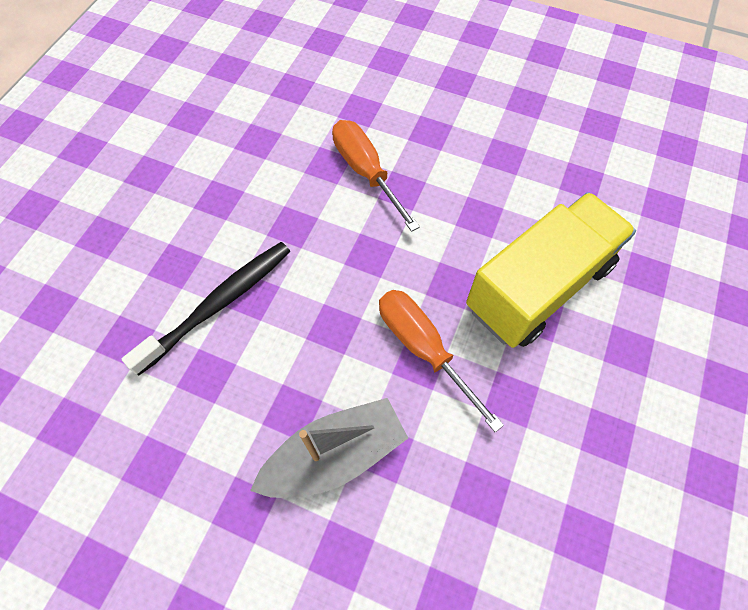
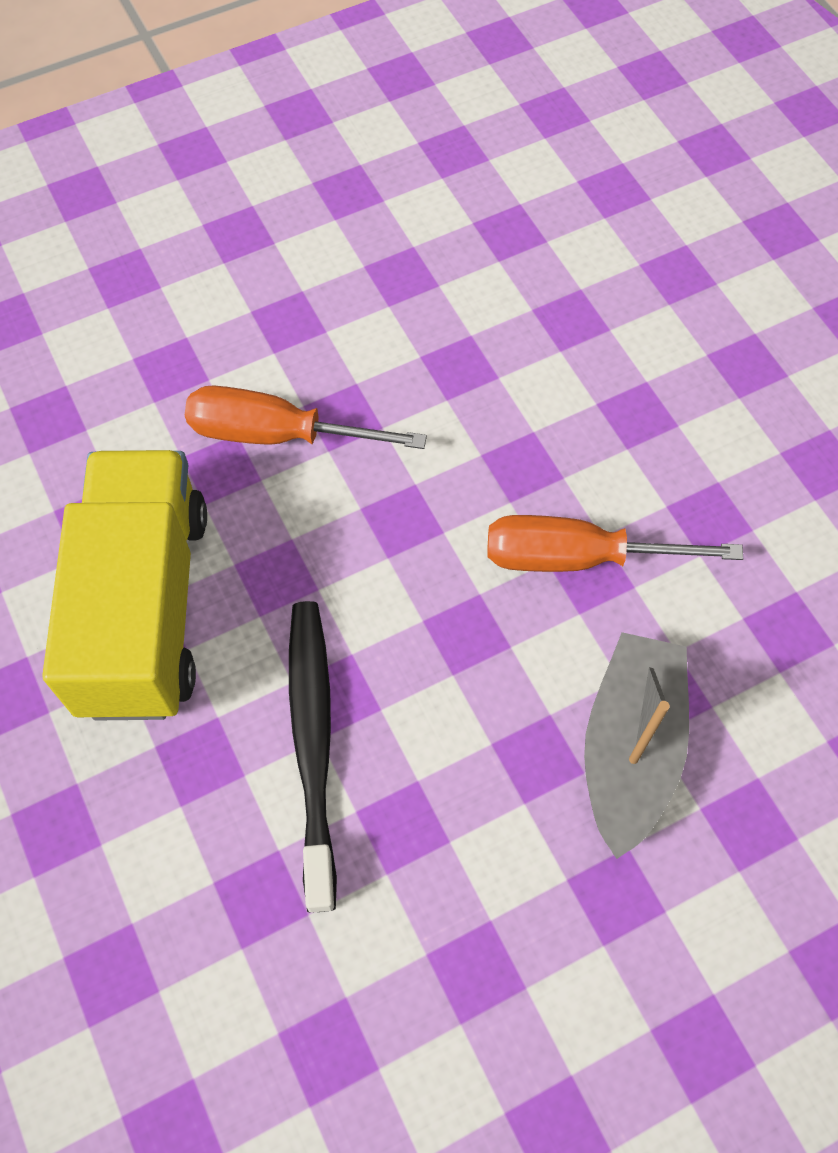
camera: 50 degrees left, 0 degrees up
(538, 287) = (603, 384): yellow truck -> yellow truck (144, 608)

